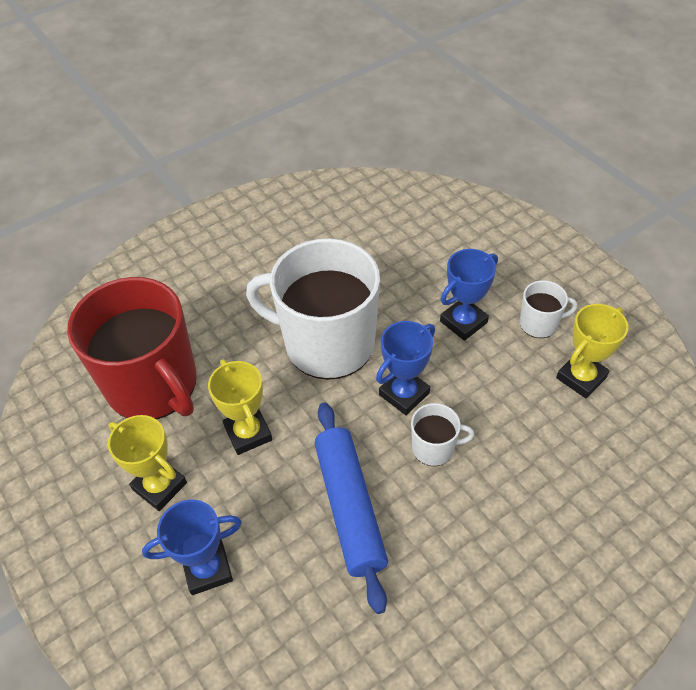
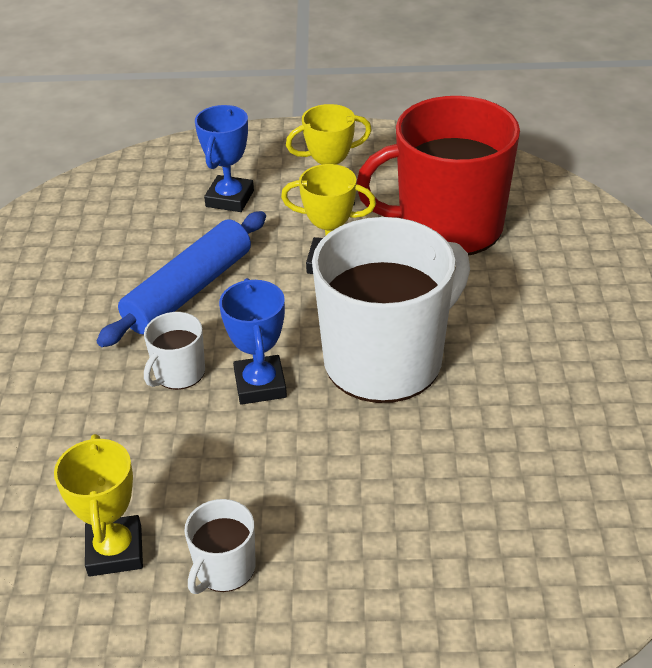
camera: 125 degrees right, 10 degrees down
(349, 507) = (188, 290): blue rolling pin -> blue rolling pin turned 75 degrees counterclockwise
(463, 322) = (301, 493): blue trophy -> none

